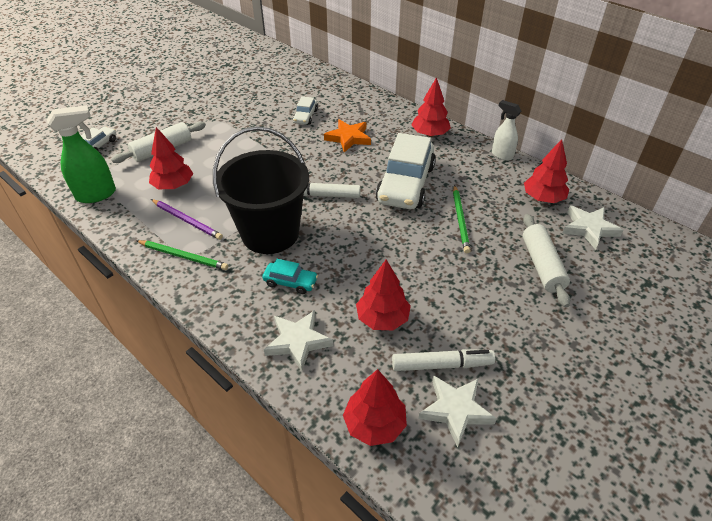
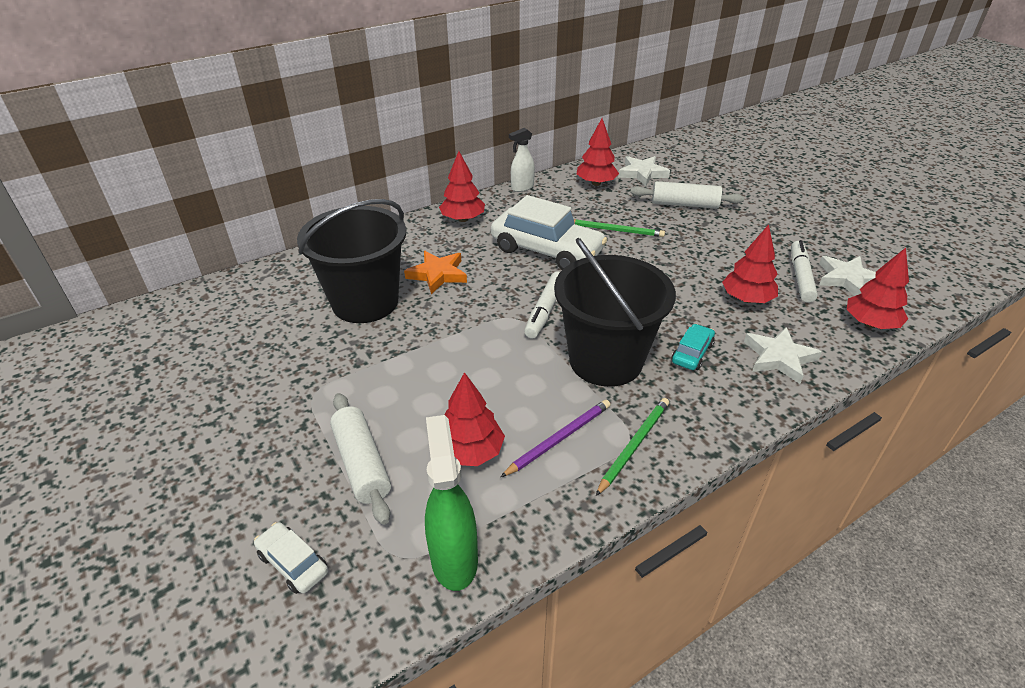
camera: 75 degrees left, 5 degrees down
(305, 116) = (365, 302): white car -> black bucket

